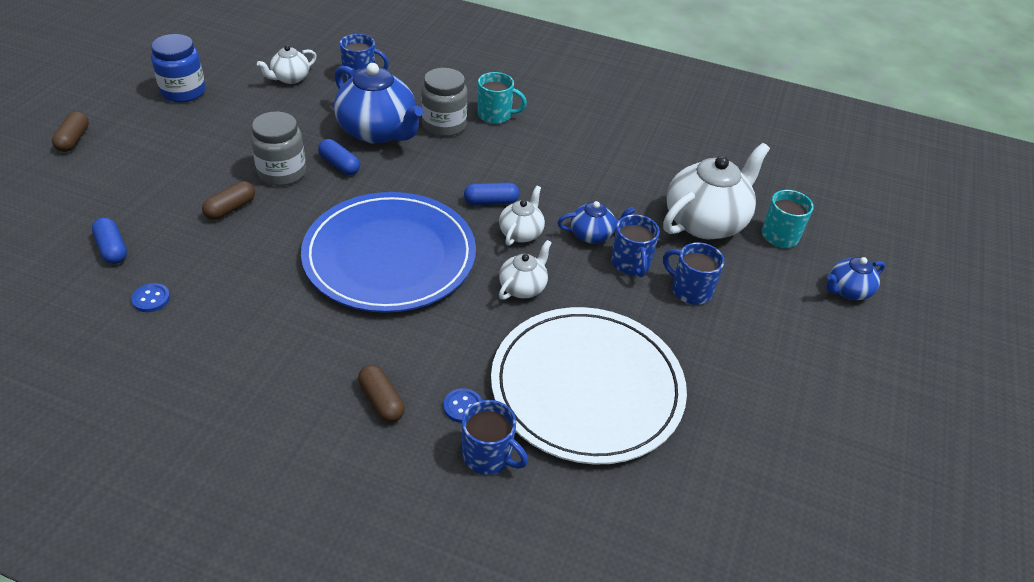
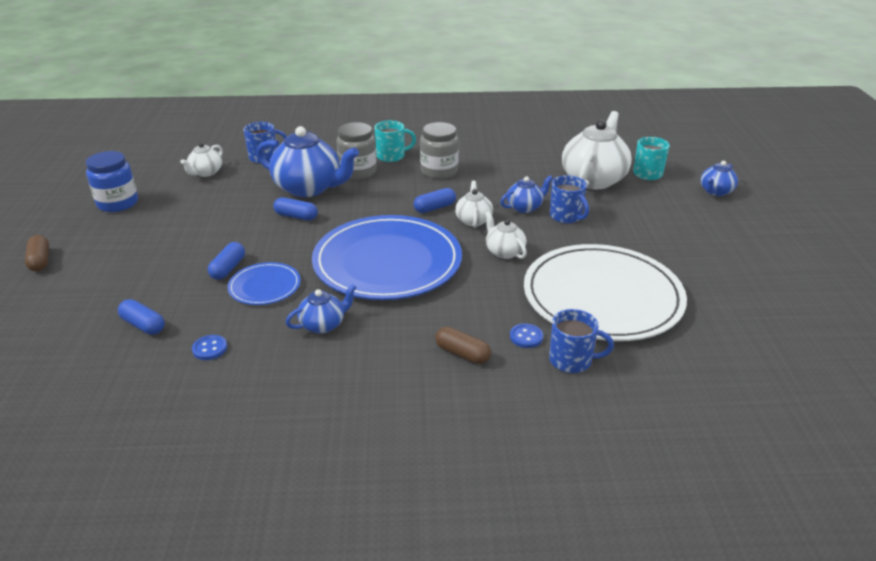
camera: 20 degrees left, 10 degrees down
(230, 208) = (228, 268): brown capsule -> blue capsule
(249, 243) = (264, 286): none -> blue plate
(272, 311) = (323, 324): none -> blue teapot
(282, 173) = (252, 234): grey jar -> grey jar (439, 171)
(523, 287) = (504, 252): white teapot -> white teapot turned 45 degrees counterclockwise
(690, 290) = (619, 220): blue mug -> none

